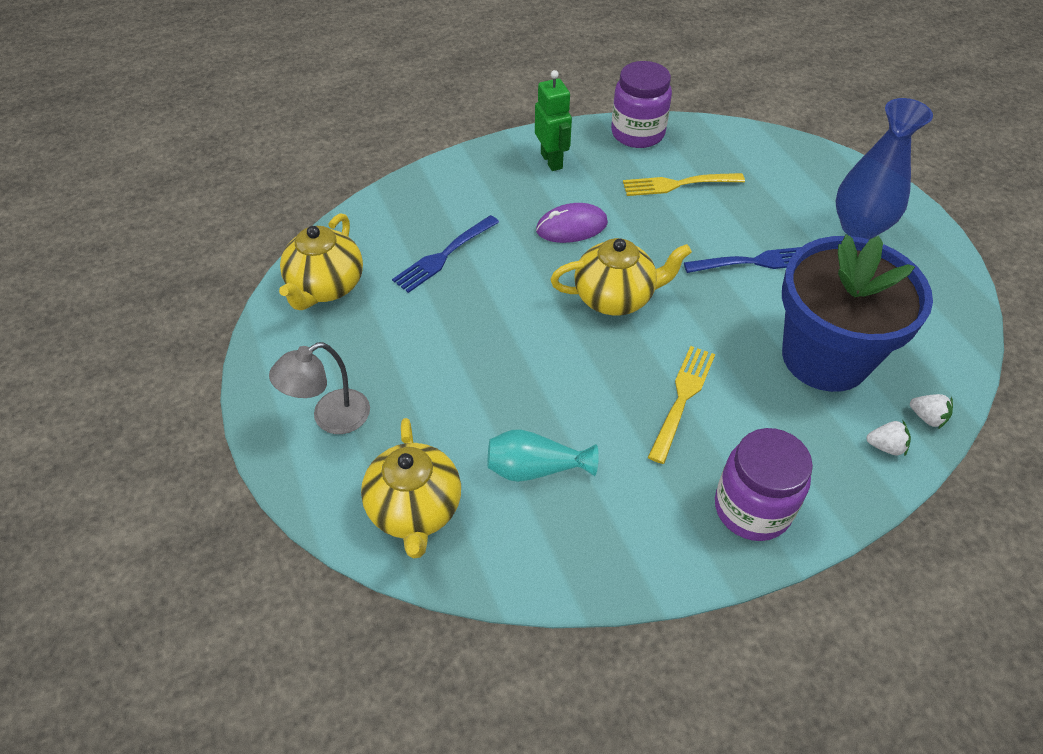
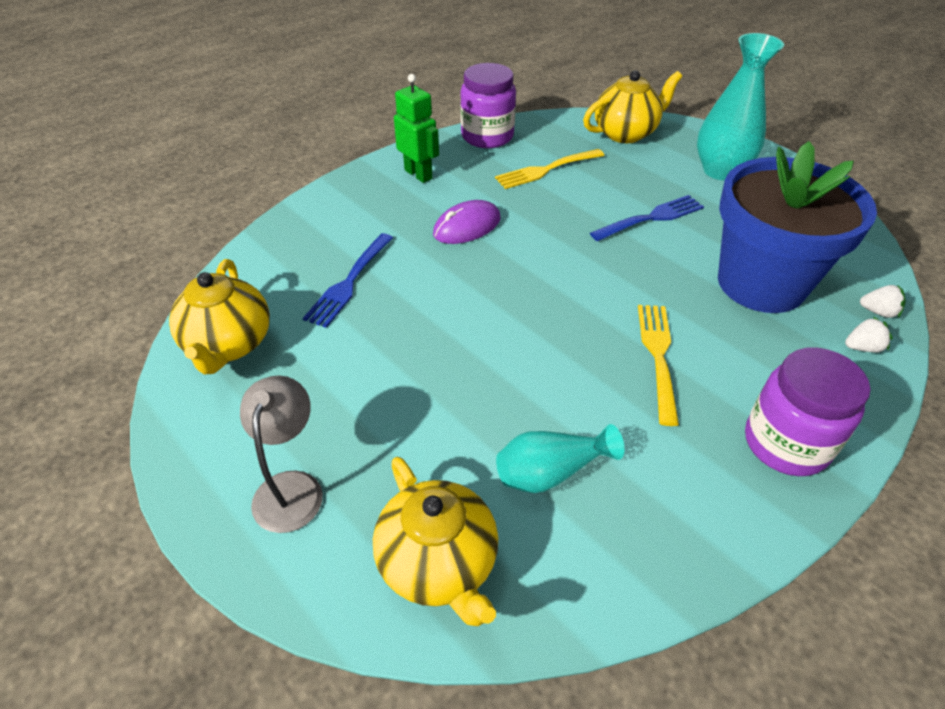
camera: 20 degrees left, 5 degrees down
(331, 418) = (291, 487): grey lamp -> grey lamp turned 150 degrees clockwise
(615, 297) = (542, 279): yellow teapot -> yellow teapot (626, 133)
(859, 227) = (720, 170): blue vase -> turquoise vase

